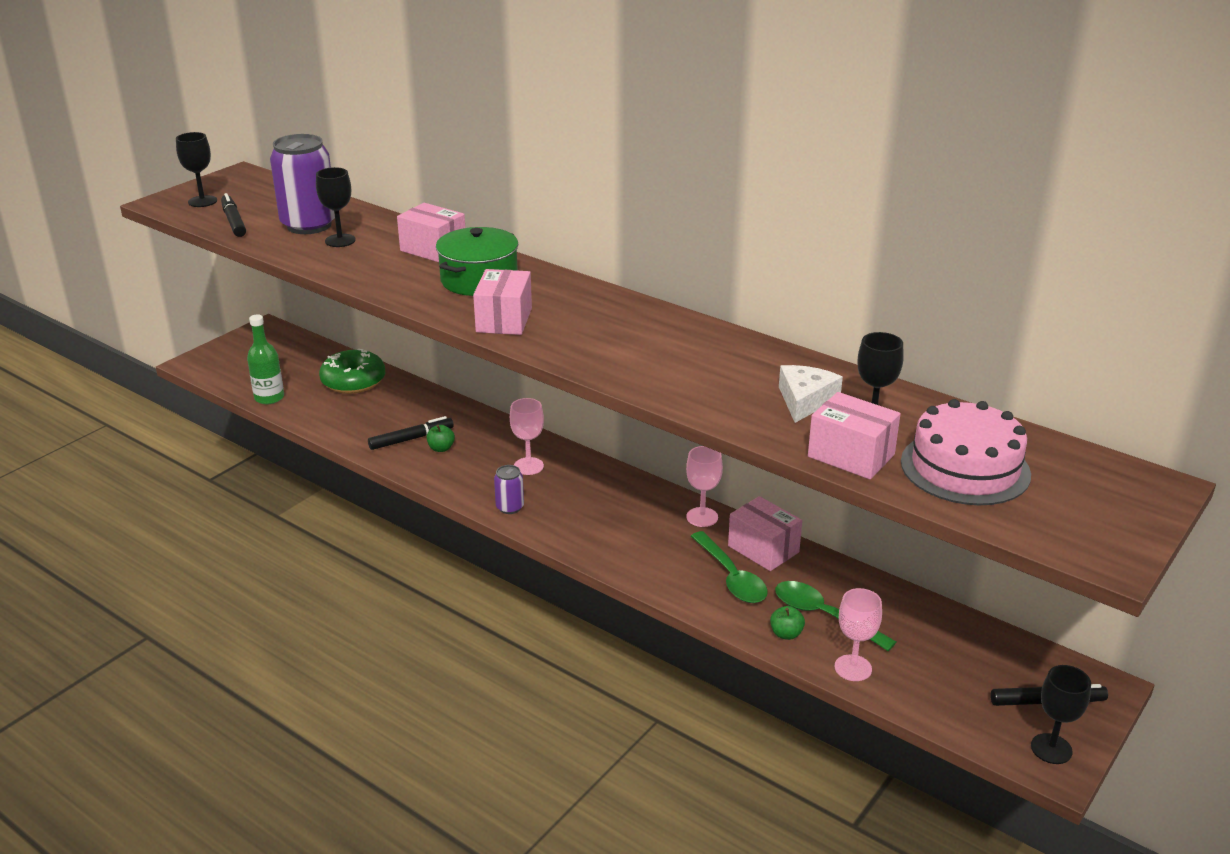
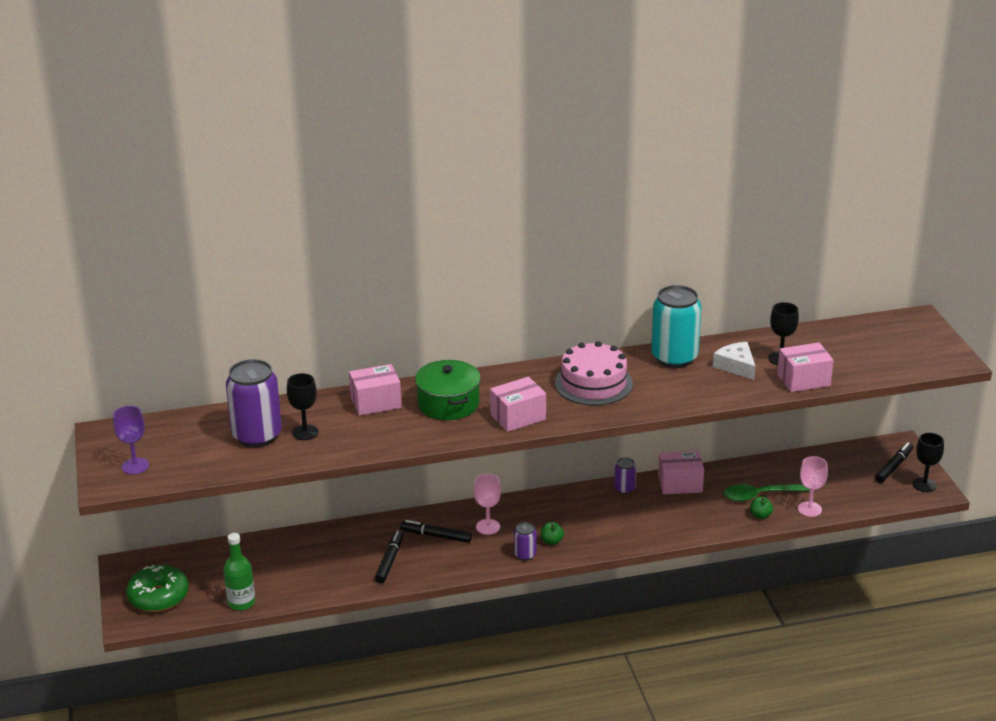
camera: 50 degrees left, 0 degrees up
(202, 201) = (135, 466): black goblet -> purple goblet
(233, 221) = (199, 464): black marker -> black marker (436, 536)
(353, 381) = (273, 554): green donut -> green donut (158, 596)
(441, 448) = (419, 553): green apple -> green apple (552, 541)
(504, 320) = (518, 417): pink box -> pink box turned 75 degrees counterclockwise
(702, 517) = (624, 489): pink goblet -> purple can
(731, 577) = (692, 508): green spoon -> none
(758, 358) = (674, 358): none -> turquoise can
(965, 468) = (849, 356): pink cake -> pink cake (593, 383)

